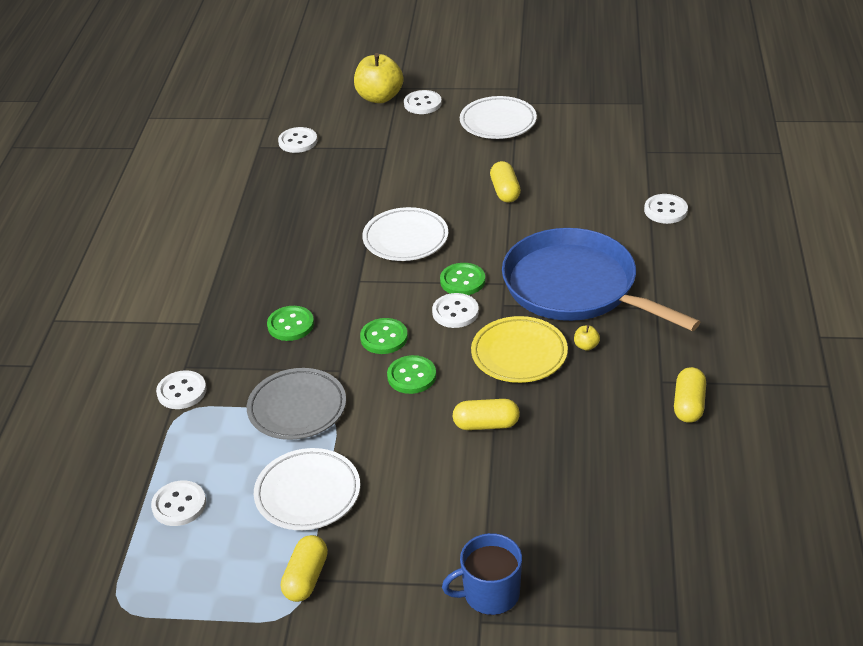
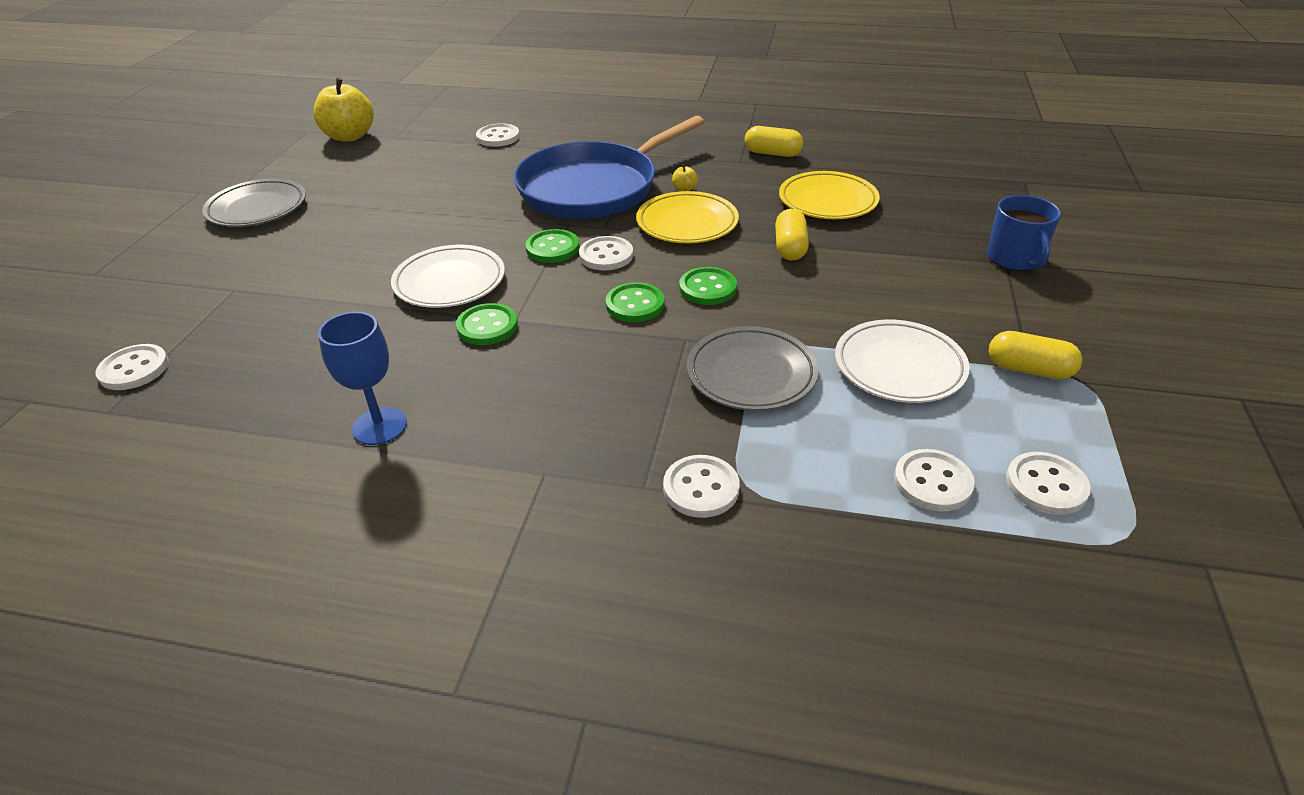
camera: 85 degrees left, 0 degrees up
(244, 248) = (379, 426): none -> blue goblet
(290, 325) = (584, 379): green button -> green button (487, 326)
(379, 97) = (97, 290): yellow apple -> yellow apple (349, 136)
(422, 104) = (156, 257): white button -> white button (1046, 485)
(498, 122) = (257, 209): white plate -> grey plate
(505, 191) = (402, 213): yellow capsule -> none
(585, 450) = (827, 201): none -> yellow plate

